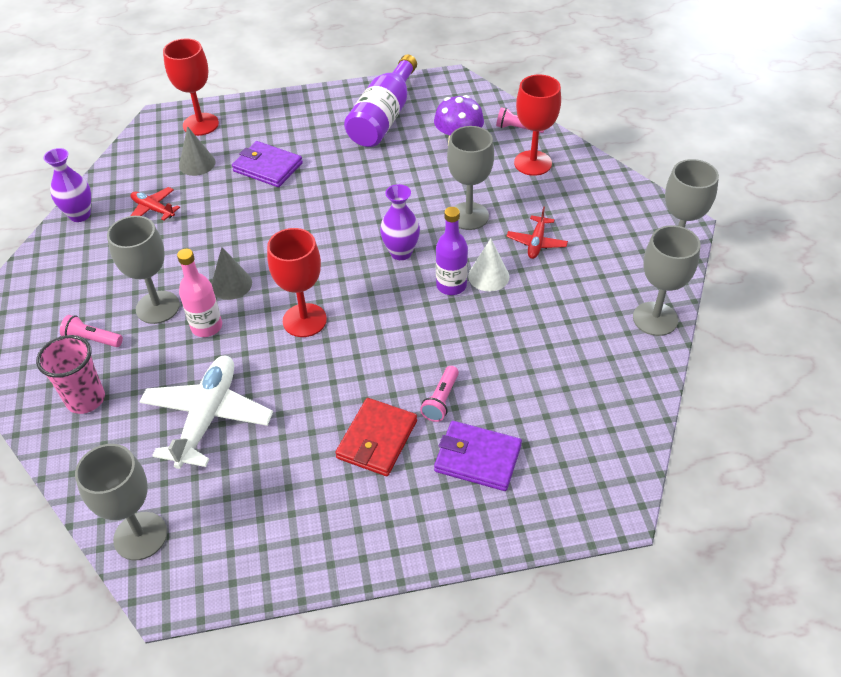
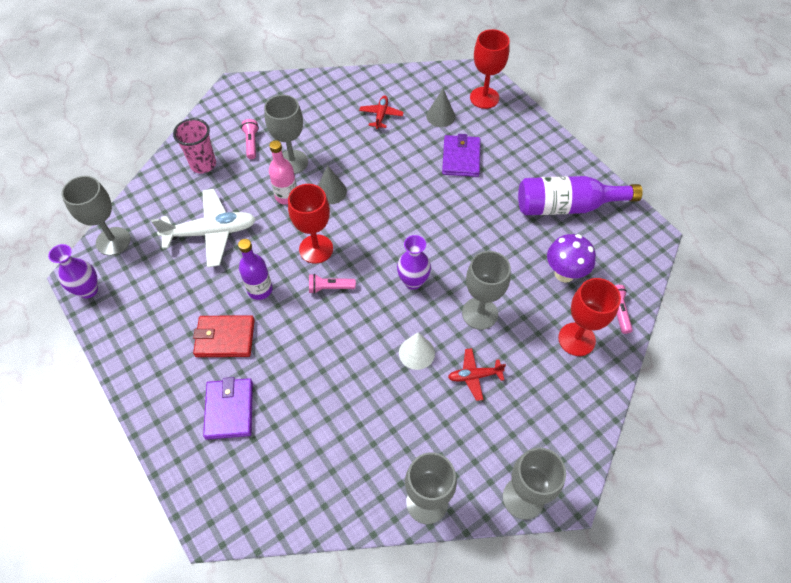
camera: 65 degrees right, 10 degrees up
(80, 215) = (355, 81): purple vase -> purple vase (88, 290)
(441, 400) = (274, 366): pink flashlight -> pink flashlight (330, 288)
(451, 285) = (393, 330): purple bottle -> purple bottle (260, 290)

